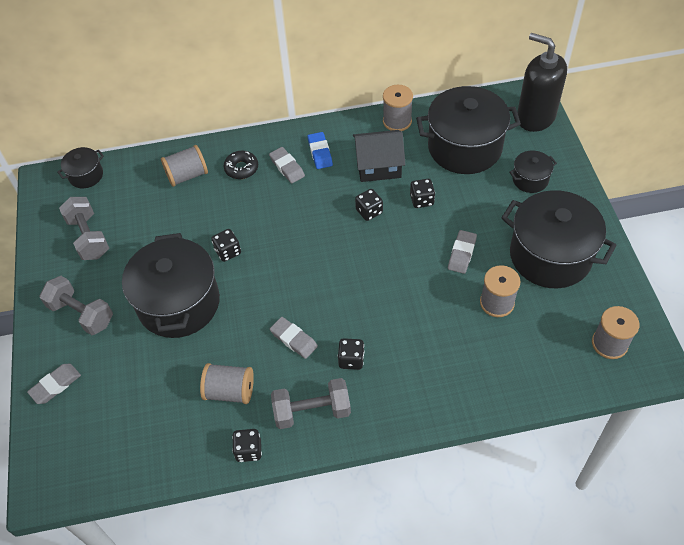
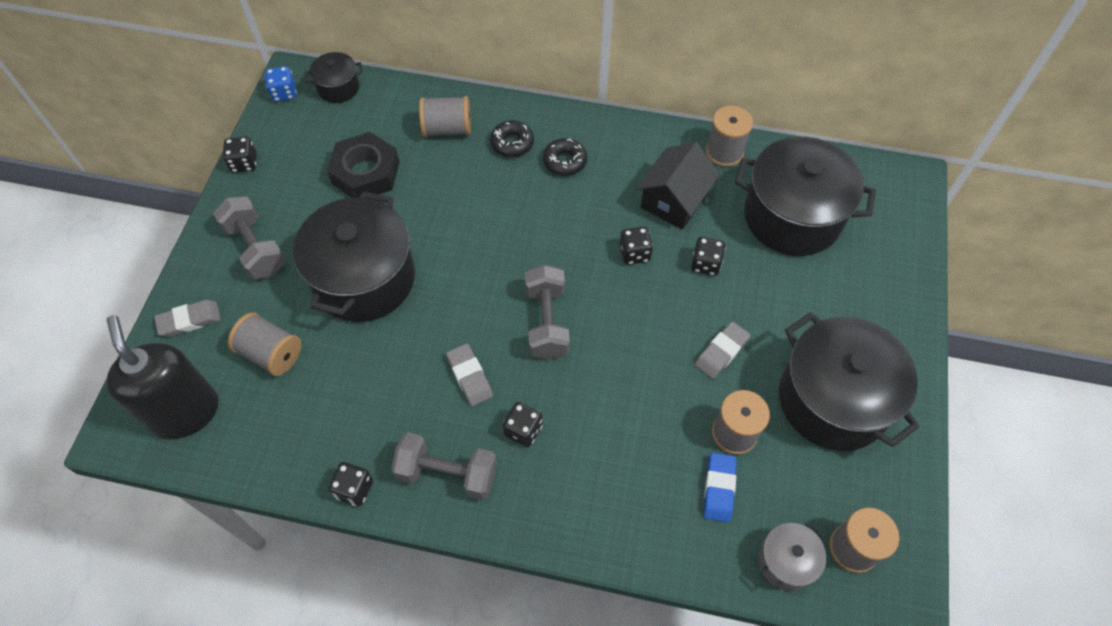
camera: 20 degrees right, 5 degrees up
(44, 194) = (284, 93): none -> blue dice
(89, 237) = (306, 162): grey dumbbell -> grey dumbbell (547, 322)
(140, 228) = (366, 173): none -> black nut
(228, 252) = (448, 239): black dice -> black dice (244, 163)
(230, 391) = (368, 408): grey spool -> grey spool (271, 353)
(287, 167) = (565, 161): grey eraser -> black donut
(320, 152) = (612, 157): blue eraser -> blue eraser (719, 488)
(378, 166) = (674, 200): black house -> black house turned 75 degrees counterclockwise
(530, 179) = (856, 290): black pot -> none
(535, 117) = (903, 210): black soap dispenser -> black soap dispenser (185, 411)
(571, 370) = (786, 562): none -> grey pot

